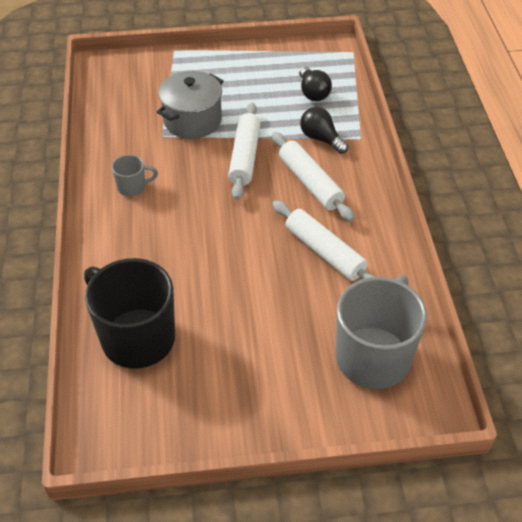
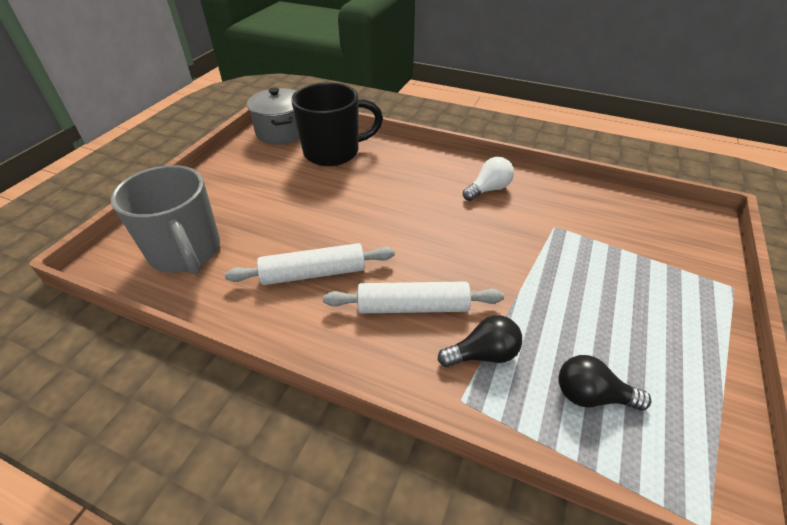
camera: 120 degrees right, 5 degrees down
(132, 187) = (488, 189): grey mug -> white light bulb
(192, 120) = (572, 255): grey pot -> grey pot (281, 132)
(245, 157) = (488, 272): white rolling pin -> none

